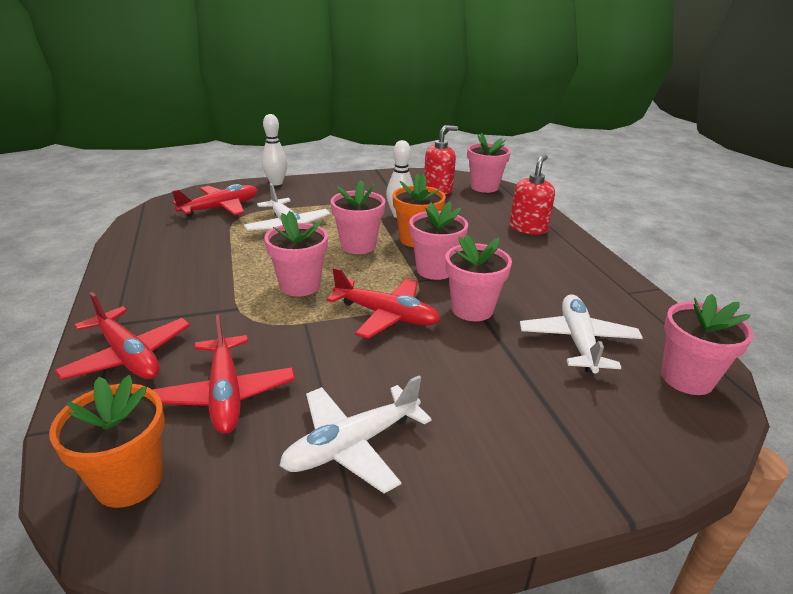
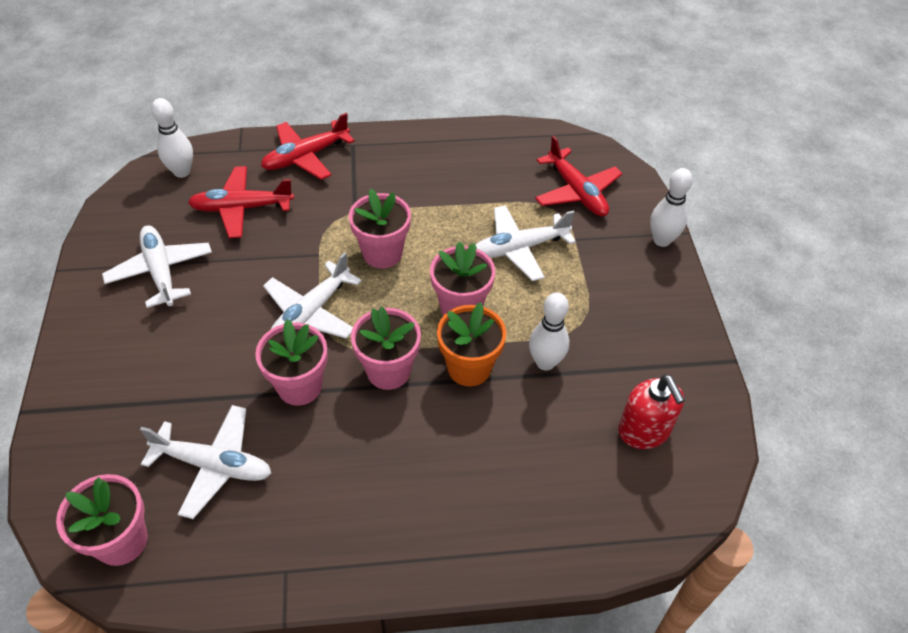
camera: 100 degrees right, 20 degrees up
(129, 481) = (182, 172): orange flower pot -> white bowling pin
(386, 315) = (310, 313): red plane -> white plane
(484, 187) = (657, 505): pink flower pot -> none
(528, 228) = (488, 517): red soap dispenser -> none

